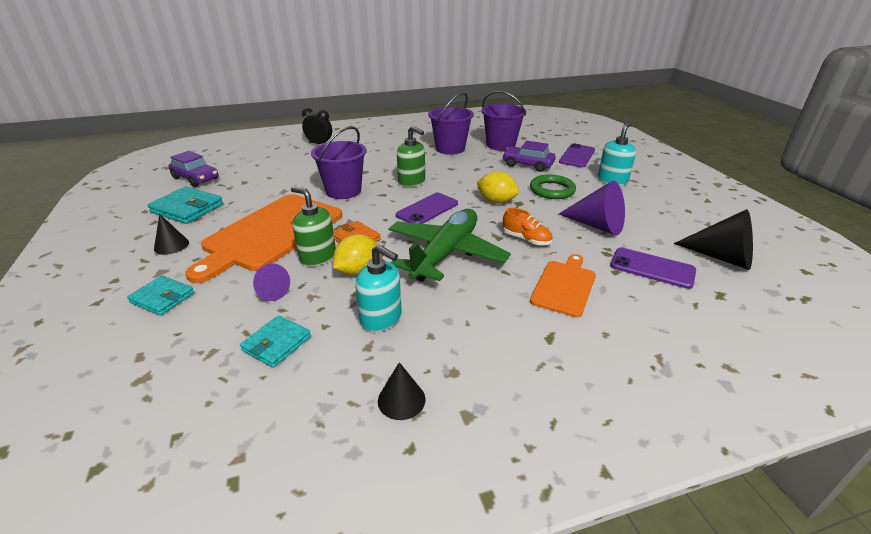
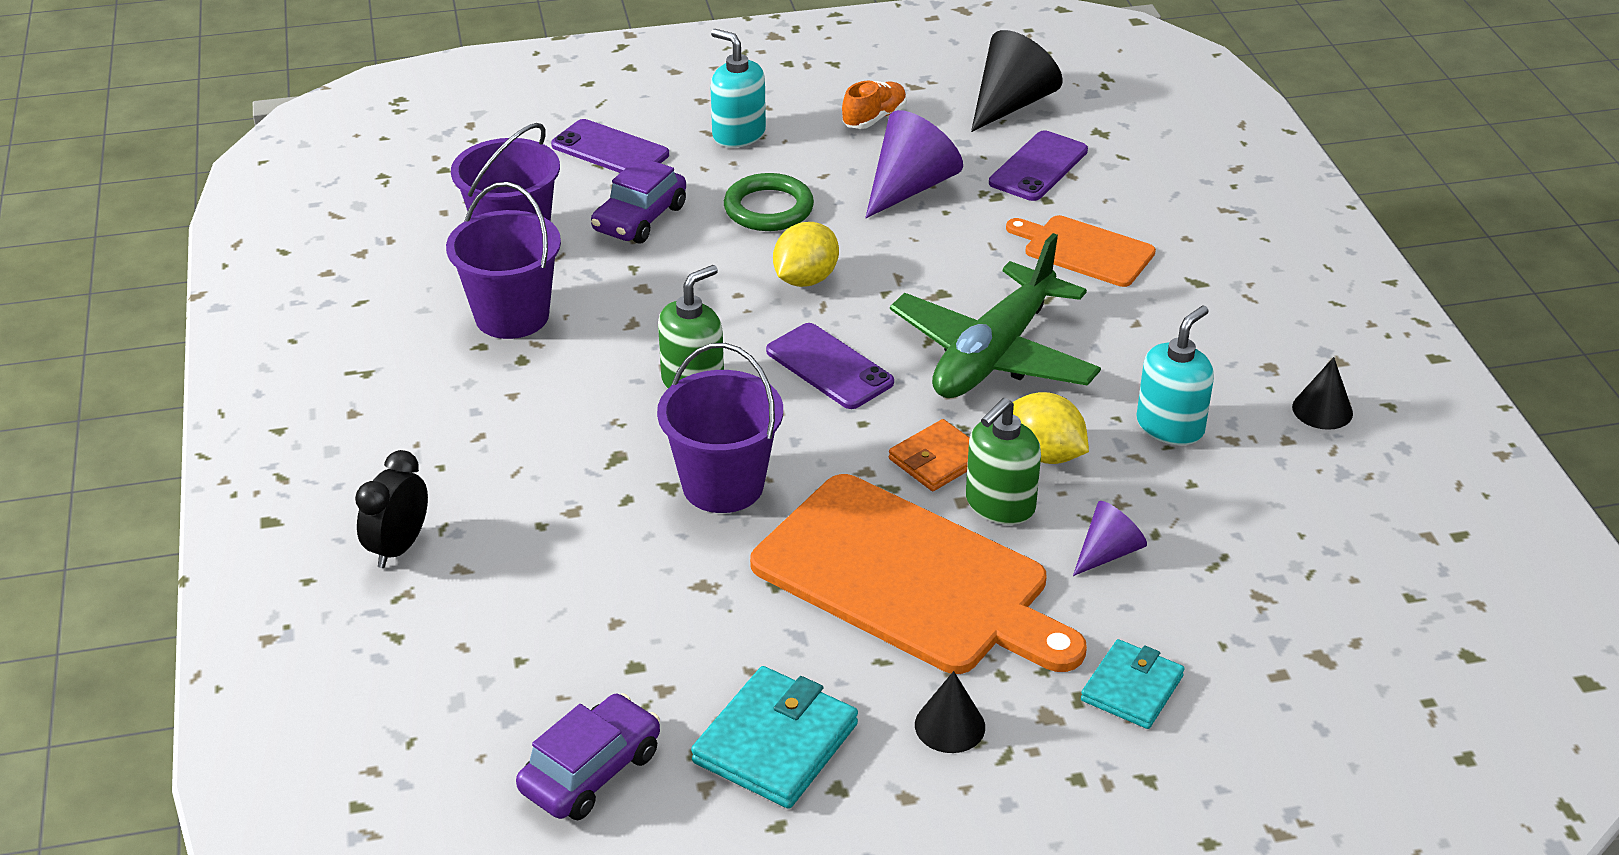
camera: 85 degrees left, 5 degrees up
(277, 343) = (1235, 528): turquoise wallet -> none
(445, 254) = (994, 354): green plane -> green plane turned 90 degrees counterclockwise
(526, 239) = (951, 265): orange shoe -> orange shoe (874, 118)

